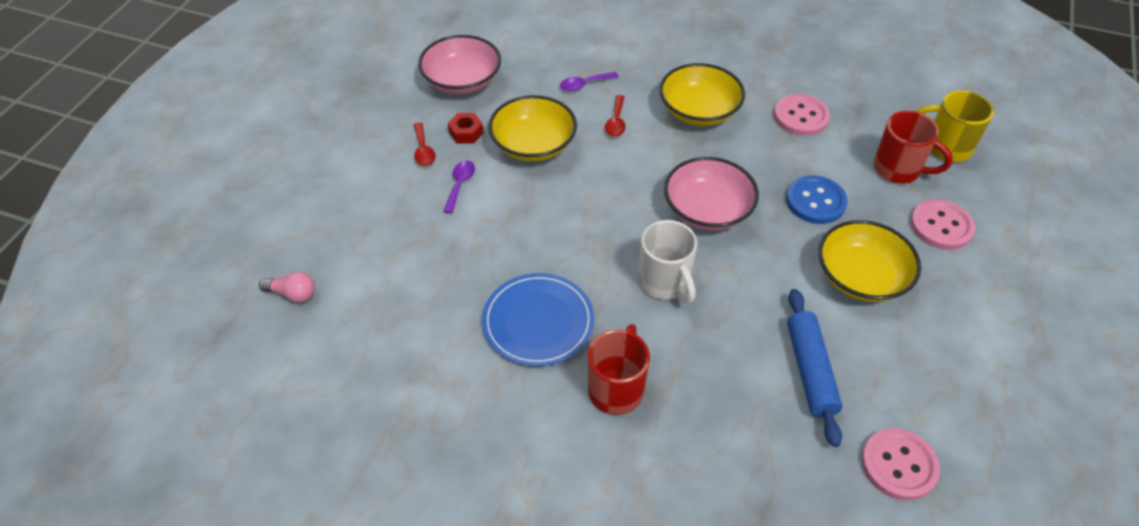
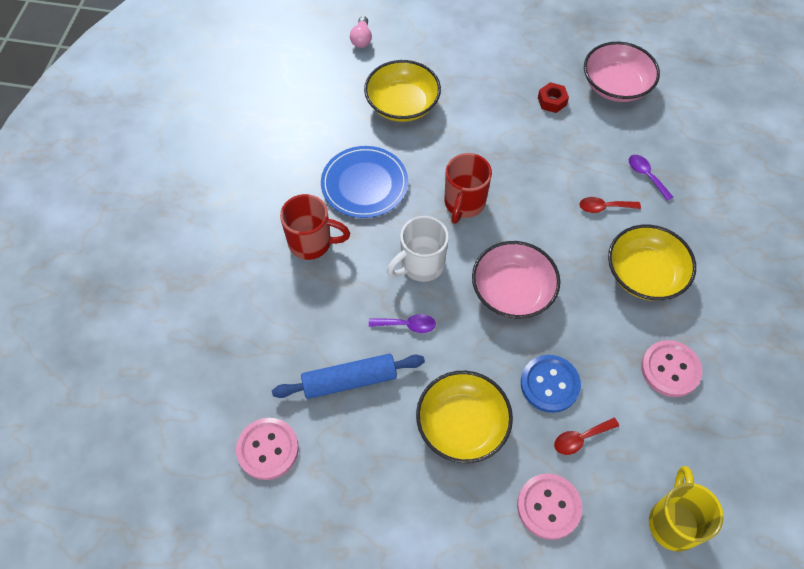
camera: 80 degrees right, 10 degrees up
(423, 150) = (522, 78): red spoon -> red spoon (580, 438)
(460, 185) = (491, 109): purple spoon -> purple spoon (407, 325)
(533, 145) = (553, 150): yellow bowl -> yellow bowl (402, 104)
(898, 170) = (620, 467): red mug -> red mug (464, 203)

